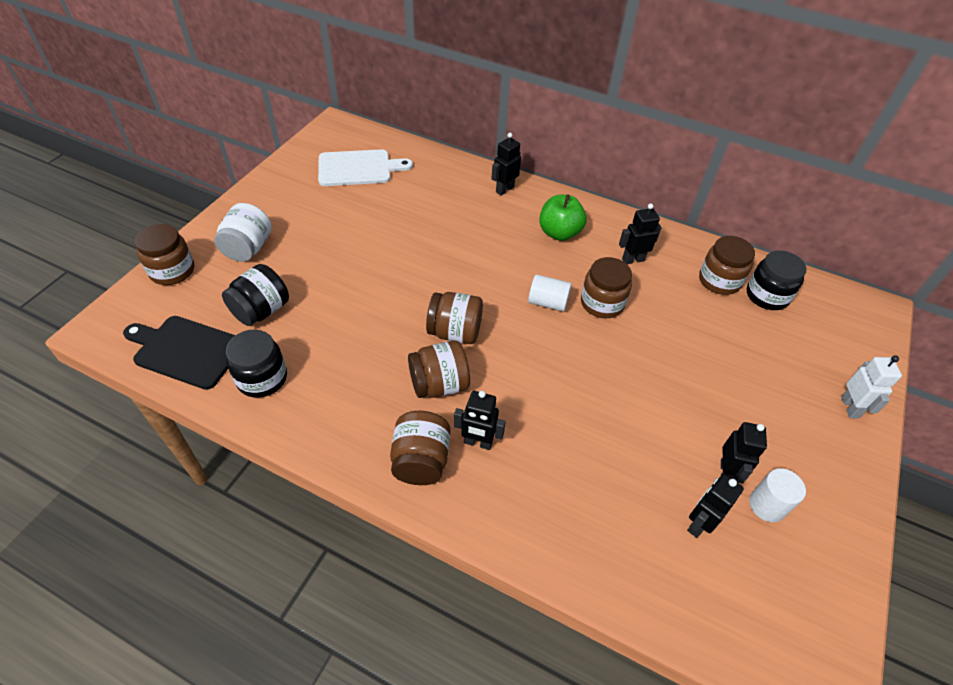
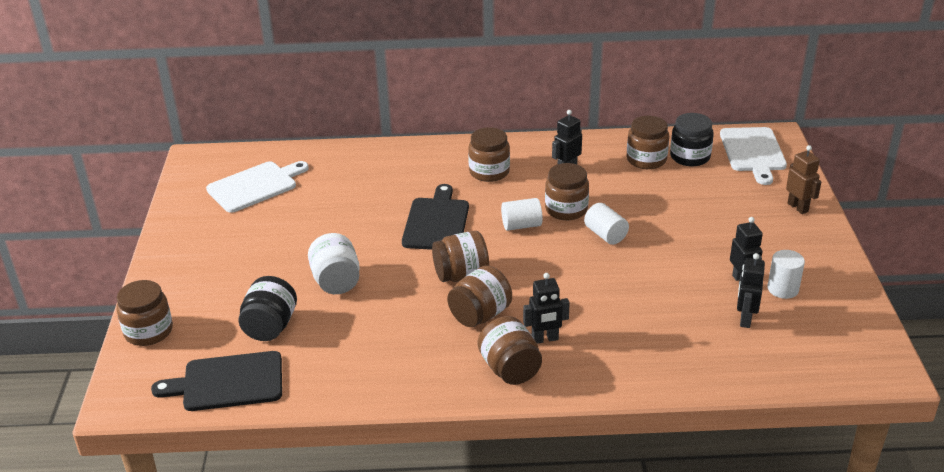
camera: 25 degrees left, 15 degrees down
(248, 248) = (208, 286): white jar -> white jar (336, 282)
(262, 378) = (321, 372): black jar -> none
(475, 265) = (436, 222): none -> black cutting board
(504, 189) = (412, 156): black robot -> none
(559, 233) = (489, 172): green apple -> brown jar
(620, 349) = (605, 235): none -> white cylinder
(840, 318) = (753, 152): none -> white cutting board
(850, 407) = (798, 207): white robot -> brown robot

